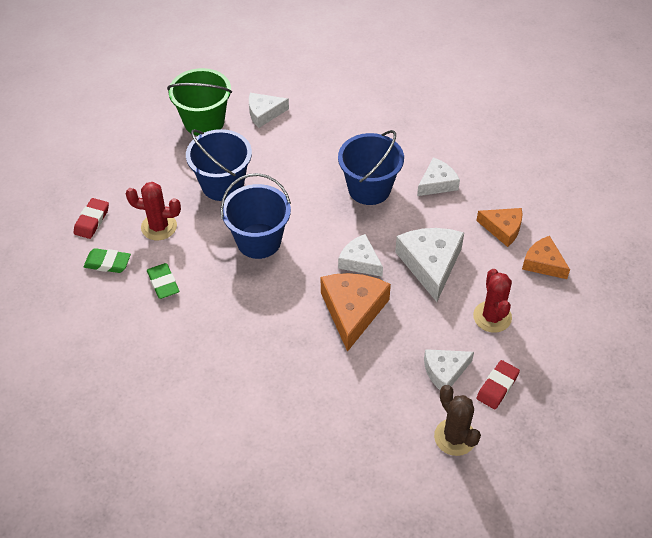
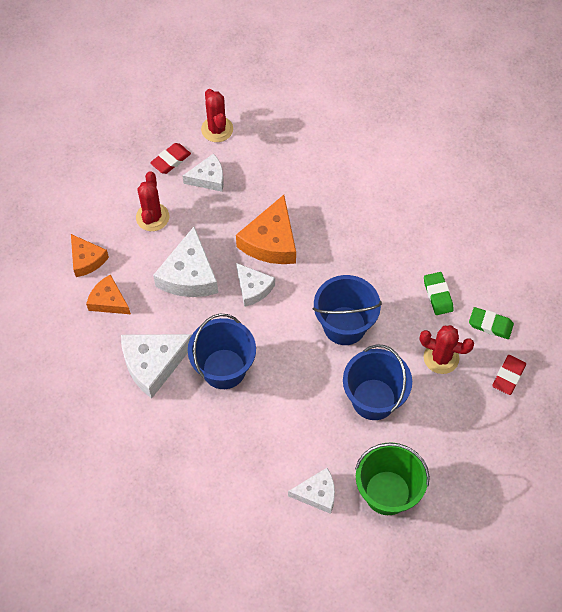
camera: 170 degrees left, 10 degrees up
(437, 183) = (153, 364): white cheese -> white cheese, size x1.62
(455, 437) = (217, 129): brown cactus -> red cactus

